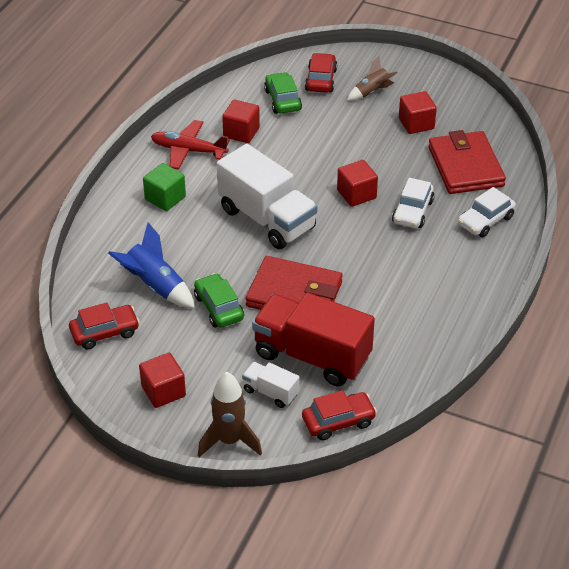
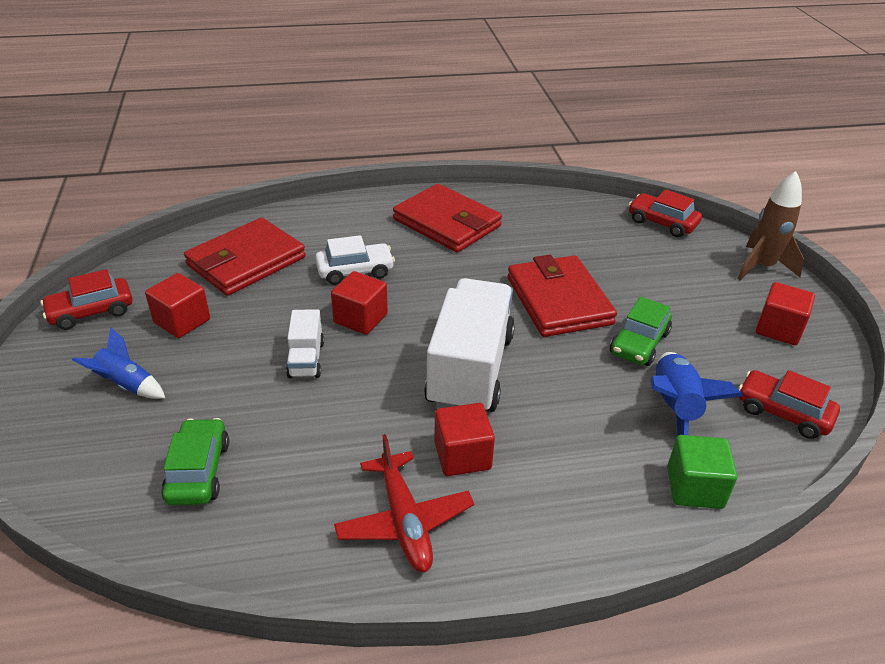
camera: 125 degrees left, 5 degrees down
(165, 198) = (527, 487): green cube -> green cube (694, 488)
(241, 132) = (314, 480): red cube -> red cube (462, 455)
(270, 392) = (686, 267): white truck -> white truck (306, 359)
(282, 100) = (198, 471): green car -> green car turned 135 degrees clockwise
(312, 356) = (617, 261): red truck -> none
(321, 80) = (117, 451): red car -> red car (91, 312)
(371, 92) = (126, 385): brown rocket -> blue rocket
(441, 286) = (447, 223): none -> red wallet
(485, 221) = (329, 225): white car -> none

